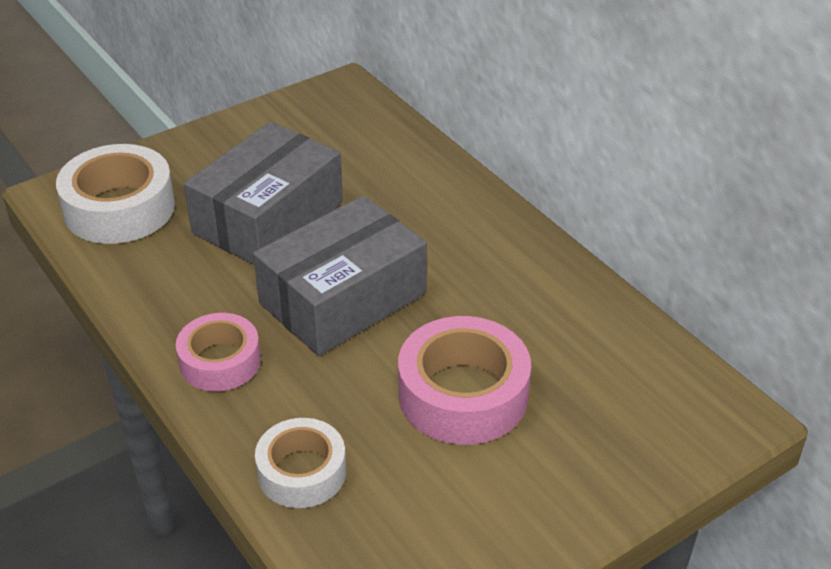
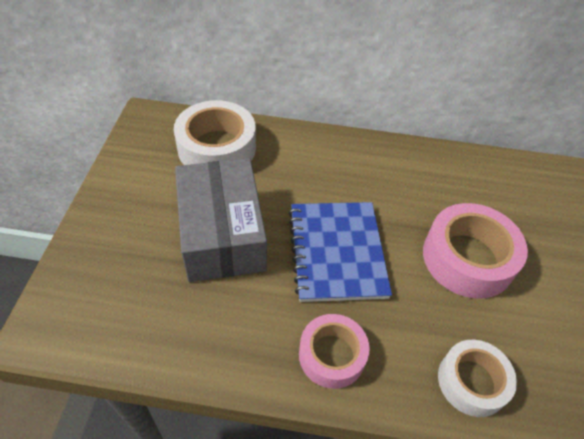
camera: 50 degrees left, 10 degrees up
(119, 208) = (110, 304): white tape -> white tape (217, 148)
(343, 298) = (336, 252): grey box -> blue notebook

